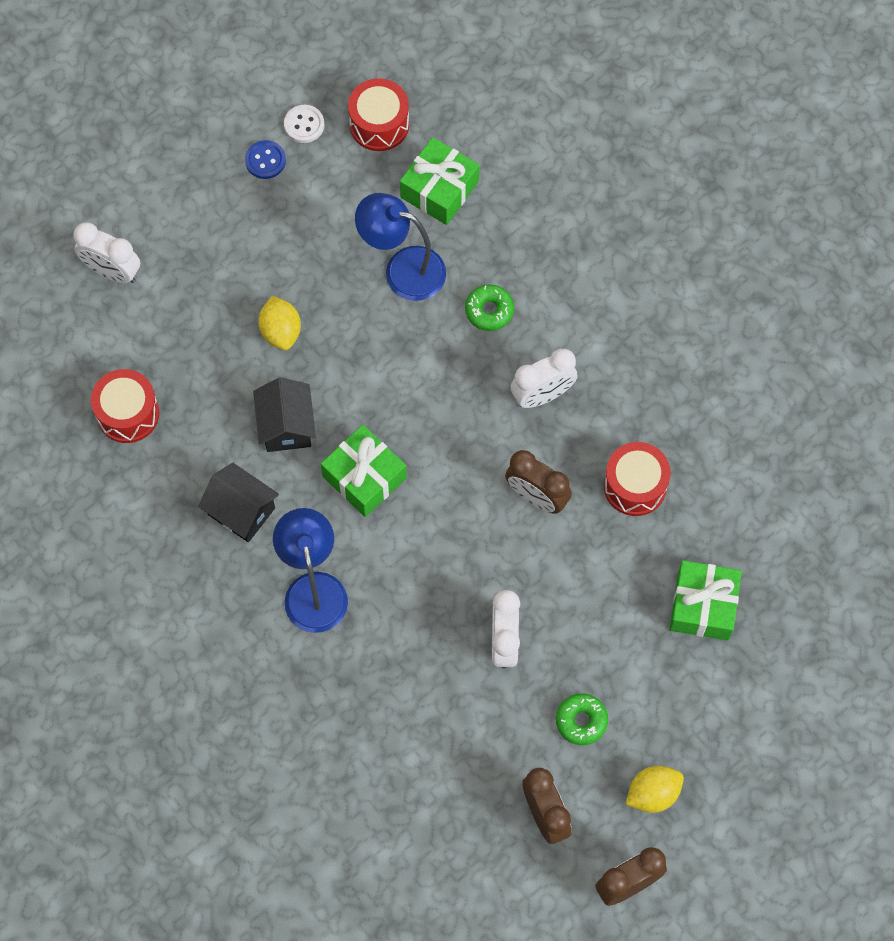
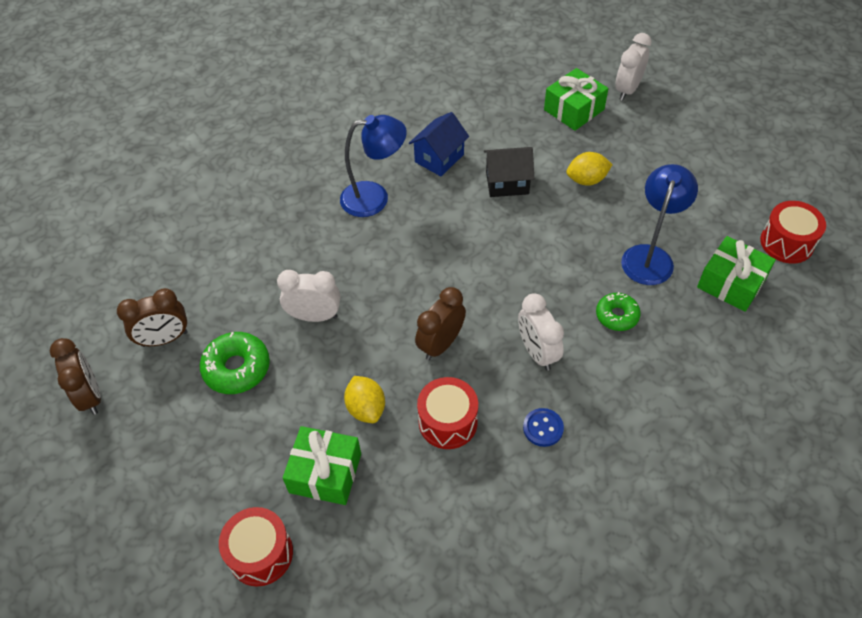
camera: 95 degrees right, 15 degrees down
(128, 413) = (516, 99): red drum -> red drum (260, 553)
(241, 511) = (439, 158): black house -> blue house
(265, 160) = (736, 171): blue button -> blue button (543, 428)
(304, 125) = (774, 194): white button -> none
(364, 477) = (463, 229): green gift -> green gift (574, 109)
(581, 721) = (237, 368): green donut -> green donut, size x1.53
(653, 793) = (161, 419): yellow lemon -> yellow lemon (366, 408)

